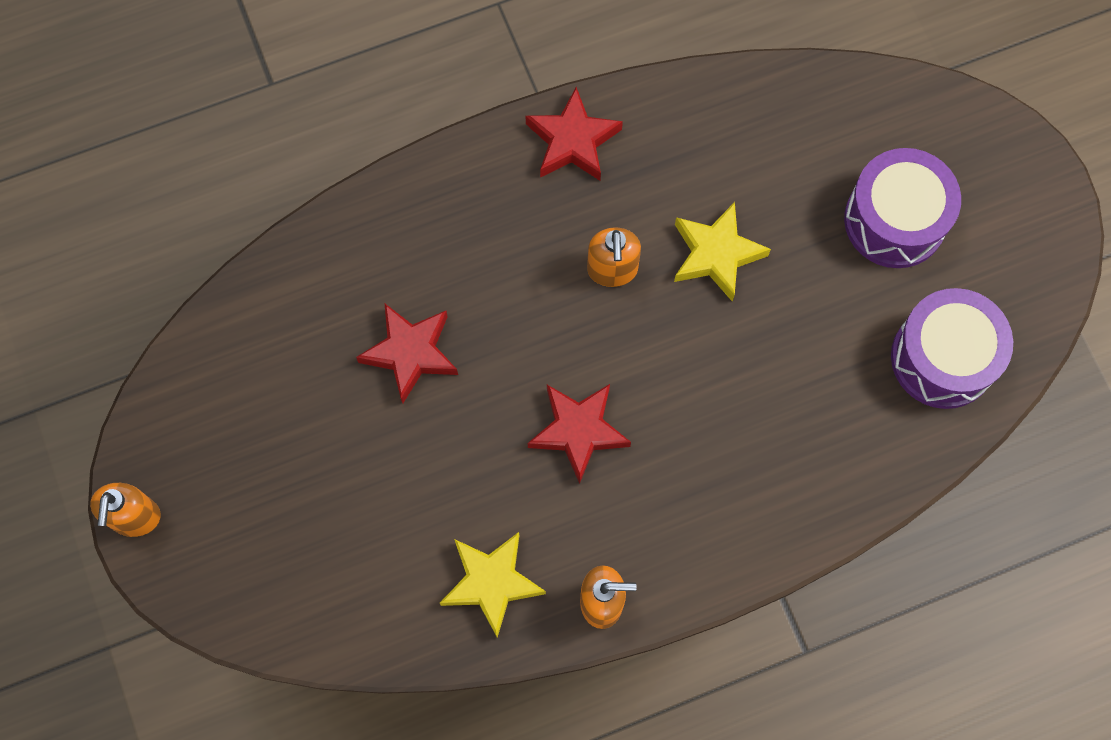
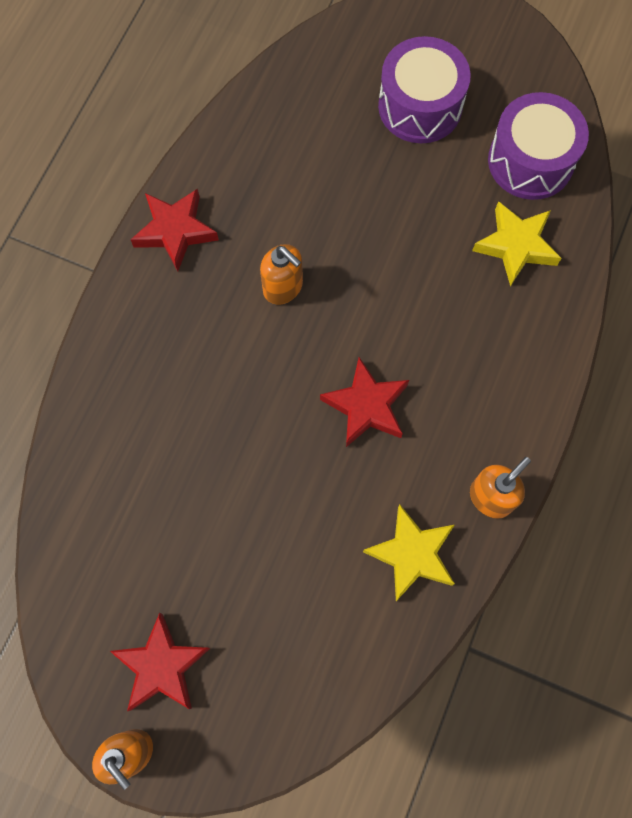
camera: 45 degrees left, 0 degrees up
(410, 353) = (208, 460): red star -> red star (162, 666)
(716, 254) = (337, 220): yellow star -> yellow star (516, 245)

